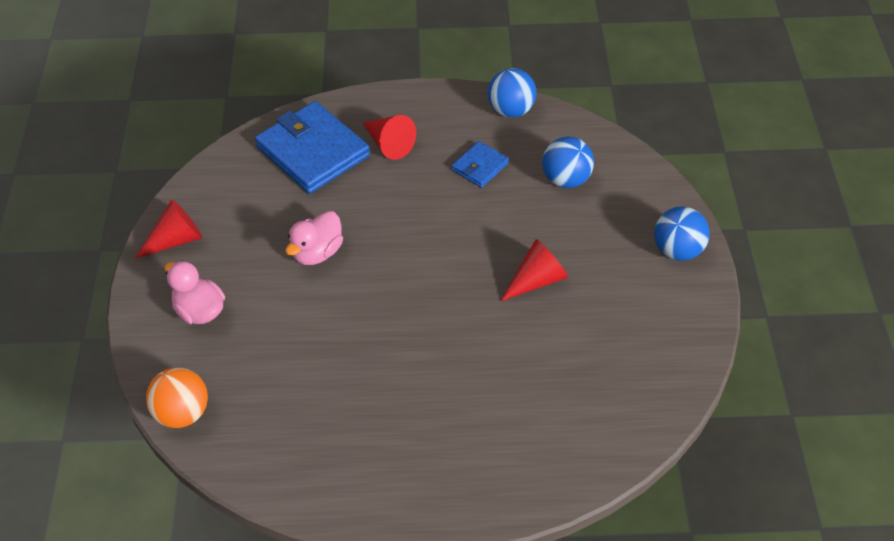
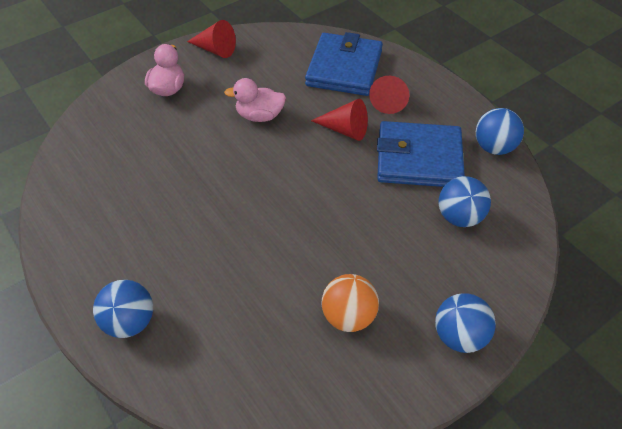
camera: 55 degrees right, 0 degrees up
(182, 413) = (84, 124): orange ball -> orange ball (348, 316)
(480, 167) = (419, 159): blue wallet -> blue wallet, size x2.03
(496, 477) = (130, 322): none -> blue ball
(537, 280) = (339, 251): red cone -> red cone (345, 130)

